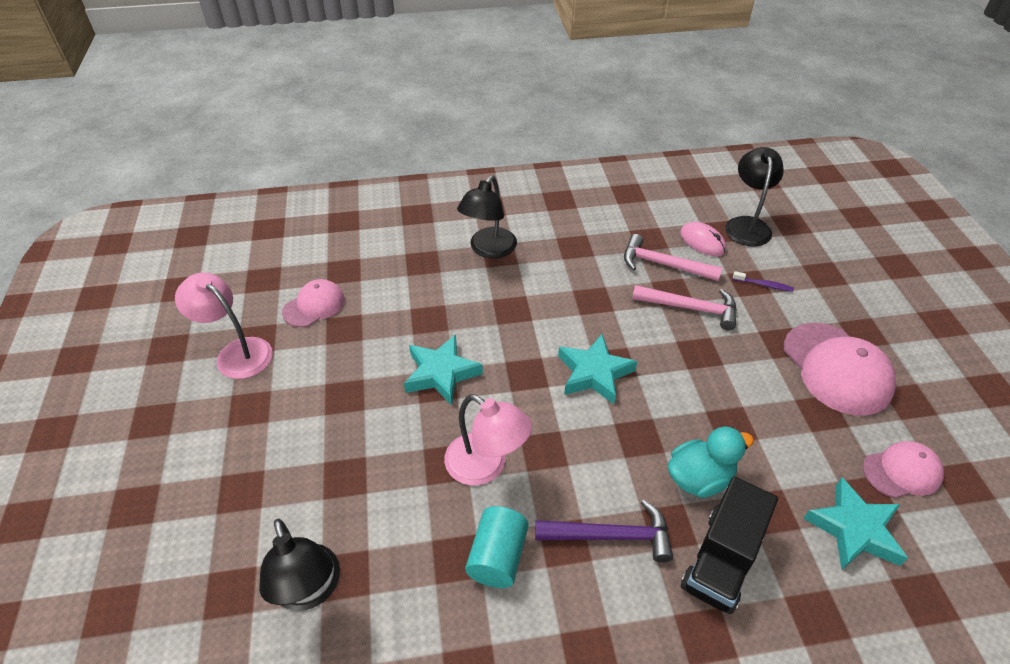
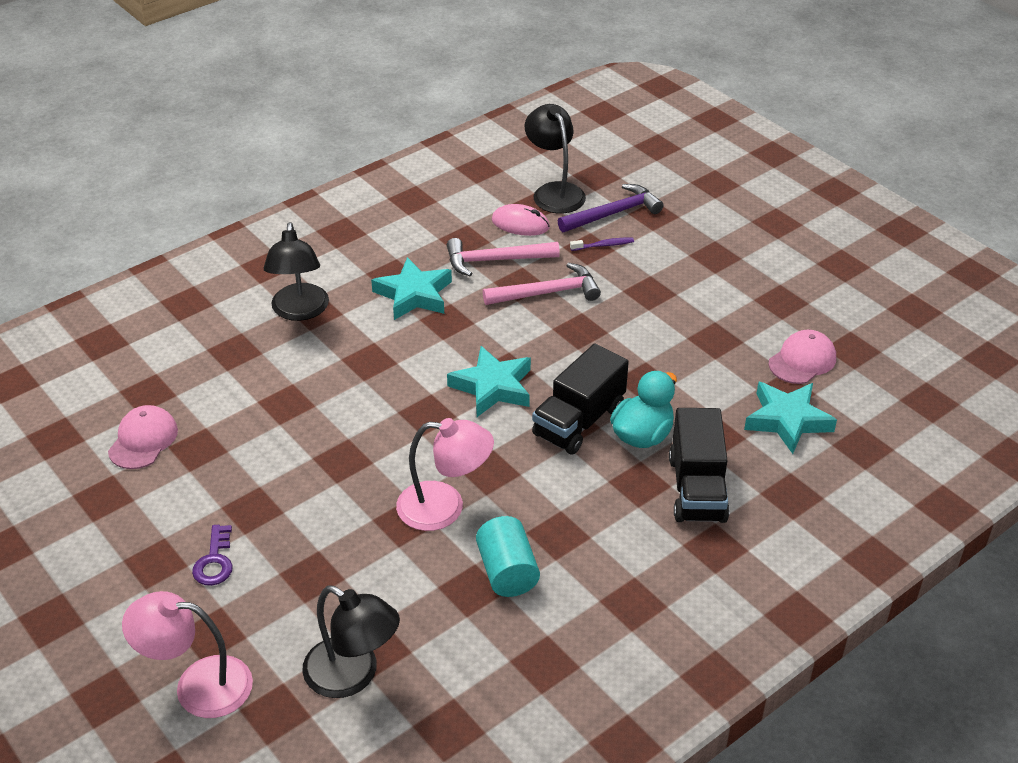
camera: 30 degrees left, 5 degrees down
(236, 352) = (91, 519): pink lamp -> pink lamp (198, 685)
(288, 428) = (215, 561): none -> purple key
(441, 373) = (339, 448): turquoise star -> turquoise star (414, 295)
(611, 536) = (595, 512): purple hammer -> purple hammer (613, 213)
(649, 437) = (579, 421): none -> black truck
(836, 368) = (708, 297): pink cap -> none

